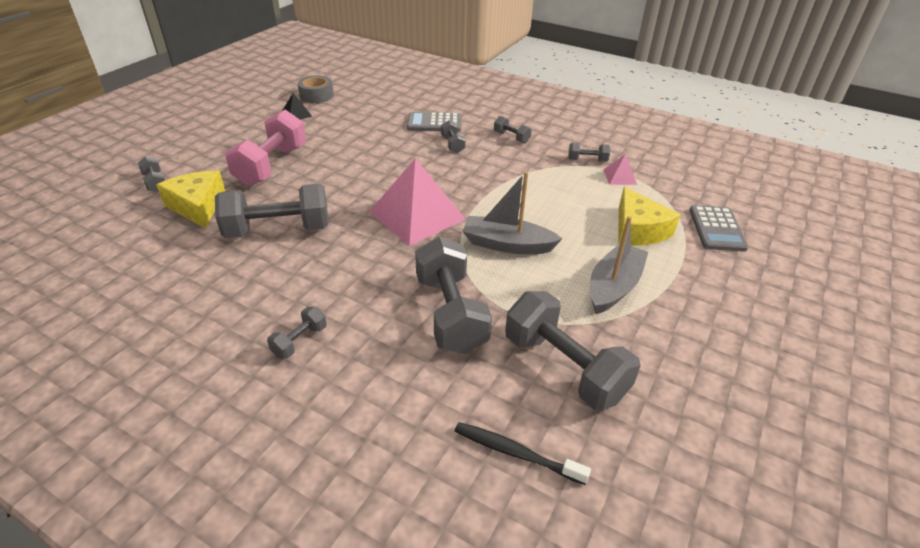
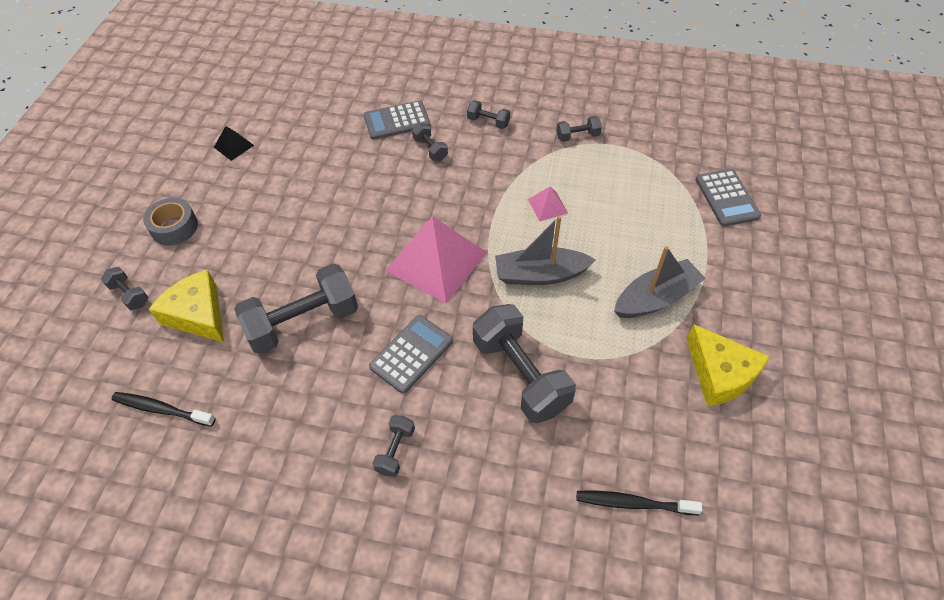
camera: 15 degrees left, 15 degrees up
(124, 260) = (161, 409): none -> black toothbrush
(272, 165) = (247, 233): pink dumbbell -> none
(316, 95) = (241, 109): grey tape -> grey tape (174, 227)
(357, 273) = (411, 354): none -> grey calculator
(564, 367) = (642, 403): grey dumbbell -> none
(613, 287) = (655, 298): grey boat -> grey boat turned 45 degrees clockwise
(620, 177) = (617, 151): pink pyramid -> pink pyramid (547, 206)
(638, 230) = (656, 220): yellow cheese -> yellow cheese (720, 374)

